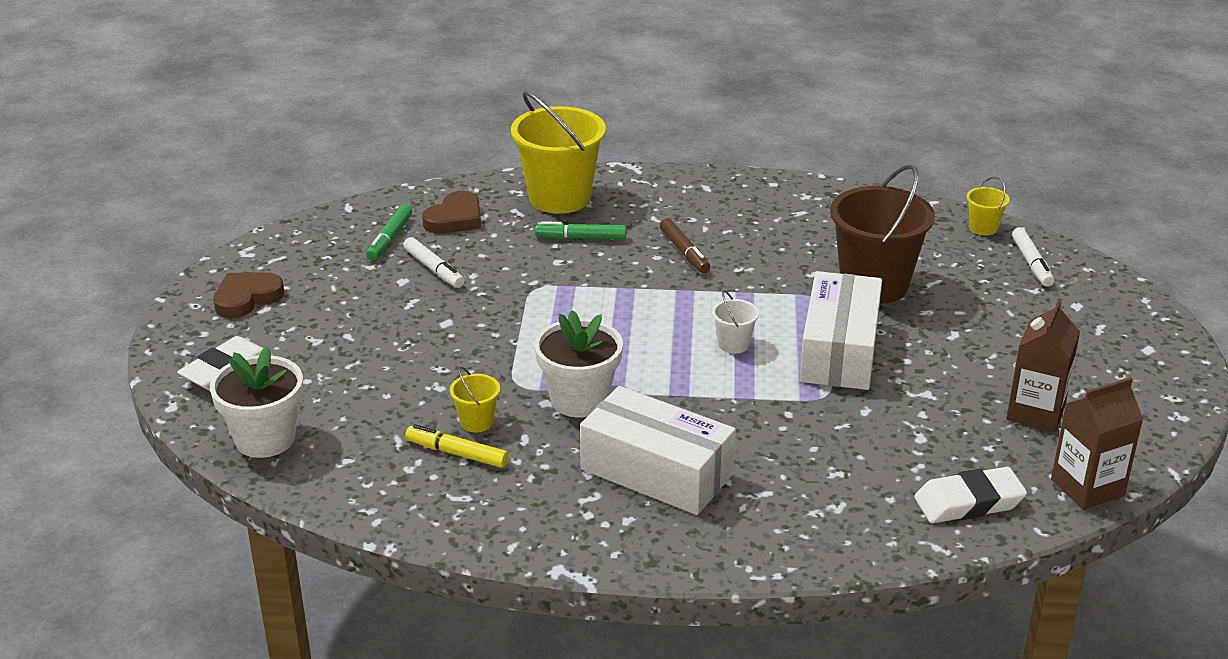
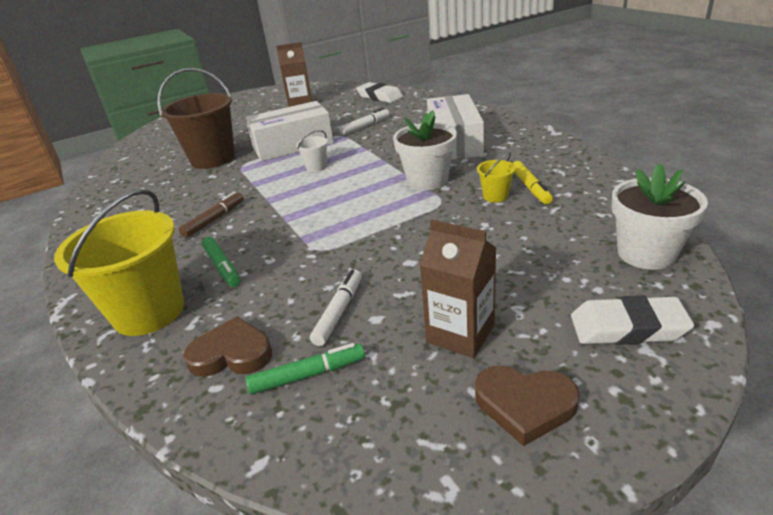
camera: 120 degrees left, 0 degrees up
(983, 228) = (121, 156): yellow bucket -> none
(1031, 263) = (159, 137): white marker -> white marker (365, 126)
(1087, 487) = (343, 88): brown carton -> brown carton (460, 334)

